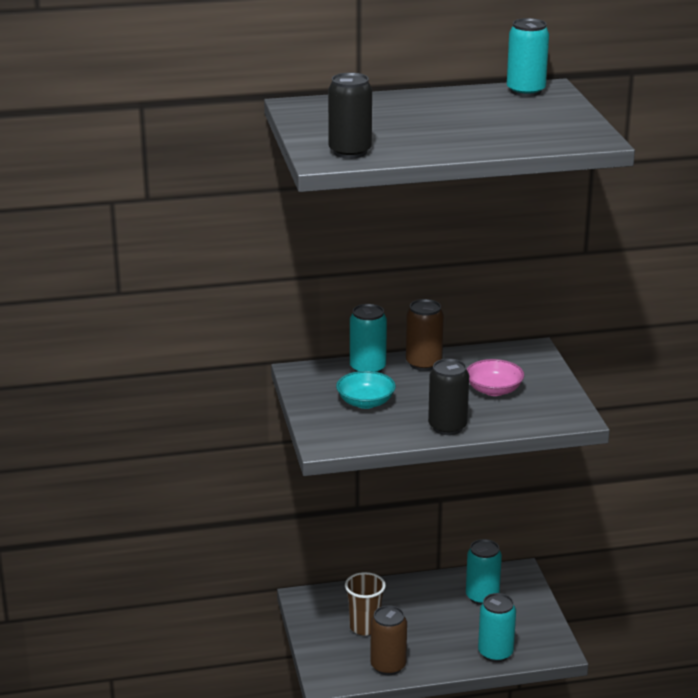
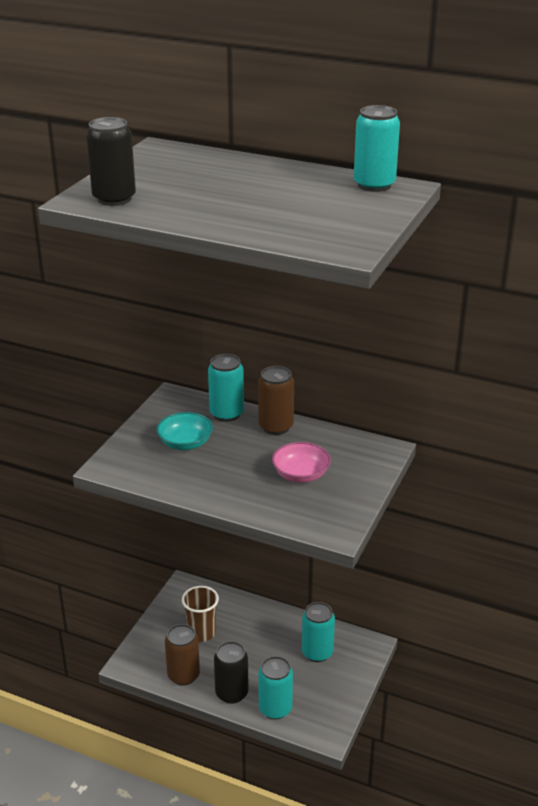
camera: 35 degrees right, 5 degrees up
(447, 427) = (218, 492): black can -> black can (231, 693)

